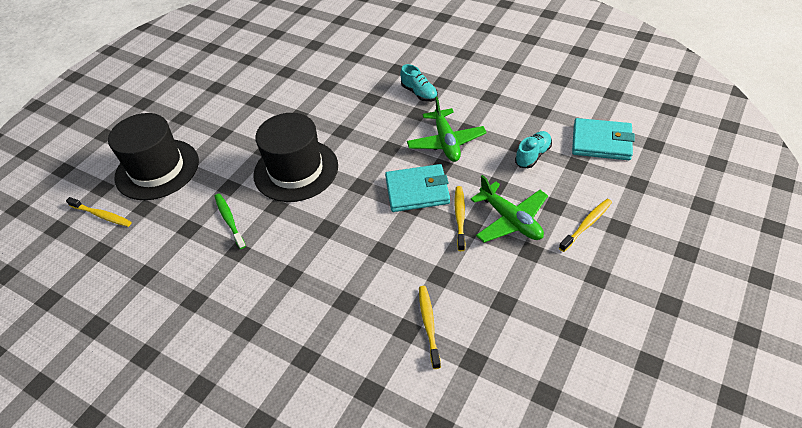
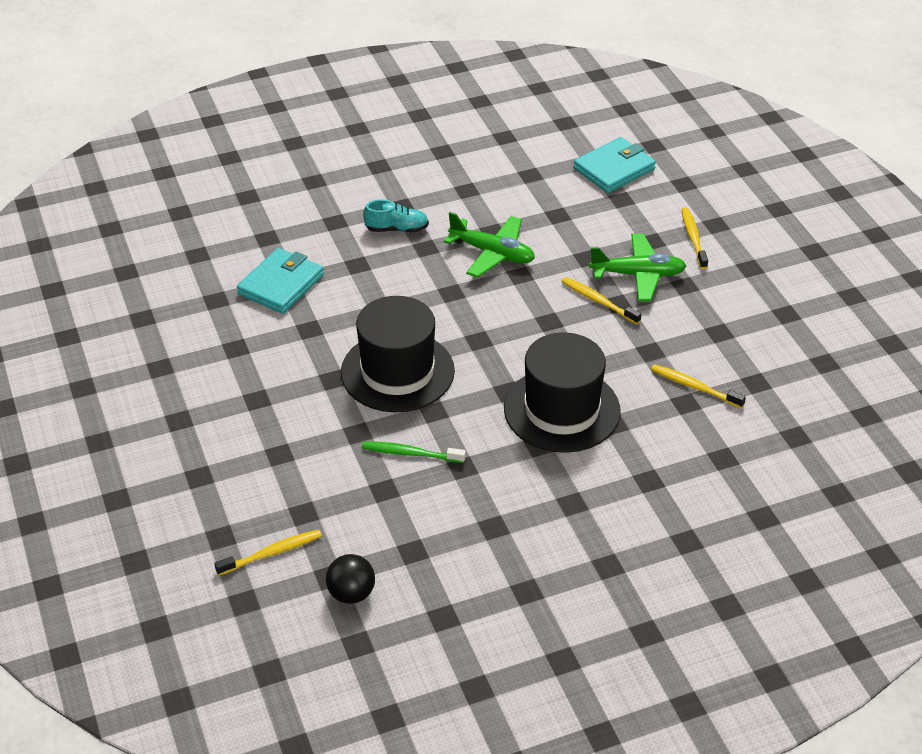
camera: 55 degrees left, 5 degrees down
(89, 269) = (351, 594): none -> black ball
(157, 169) = (250, 477): black hat -> black hat (562, 410)
(417, 191) = (533, 307): turquoise wallet -> turquoise wallet (281, 284)
(533, 155) = (579, 215): turquoise shoe -> none

